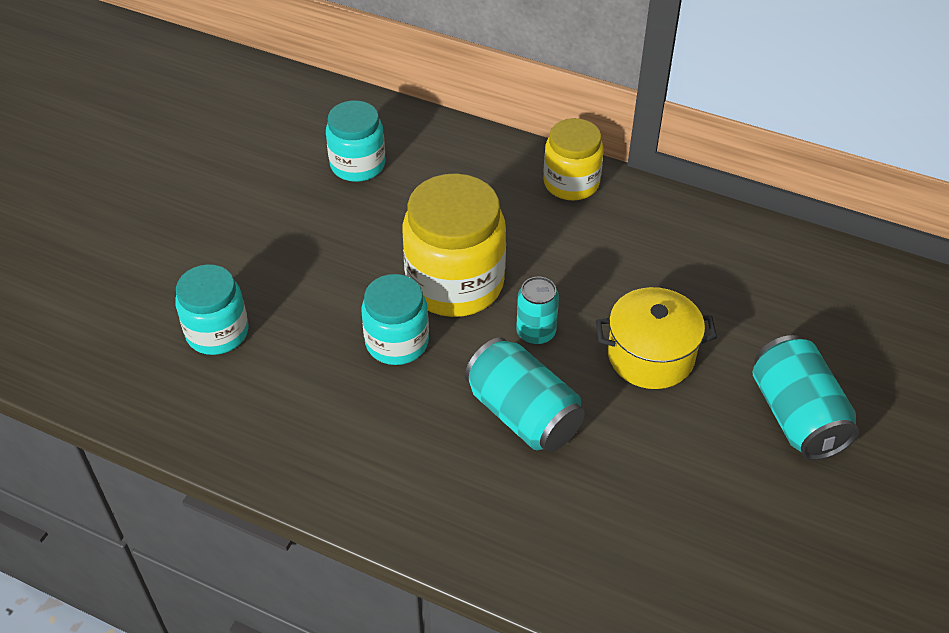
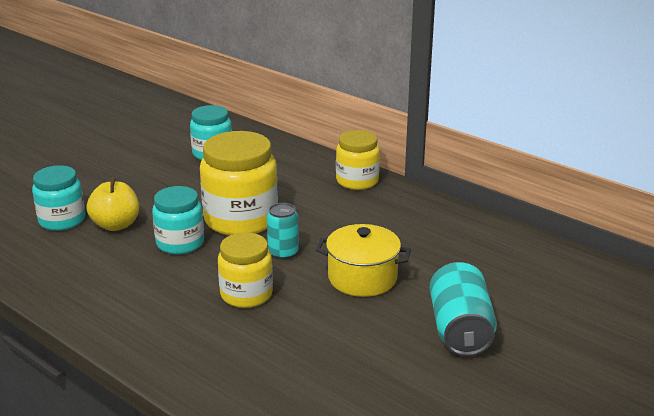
camera: 15 degrees right, 20 degrees down
(295, 326) = (116, 225): none -> yellow apple
(523, 414) = (246, 294): turquoise can -> yellow jar

